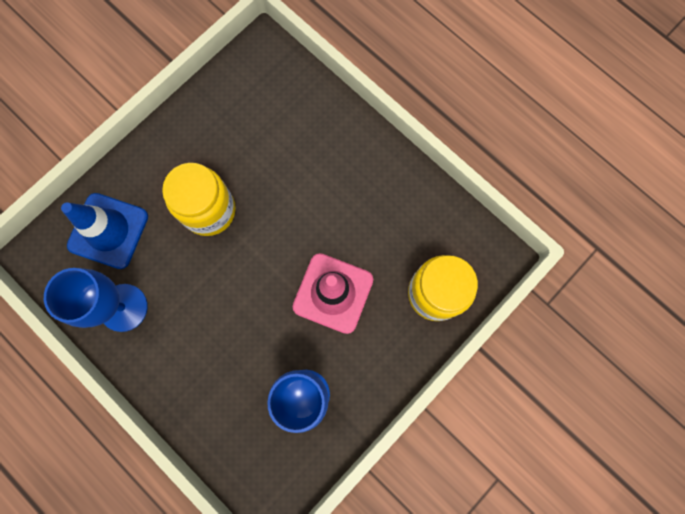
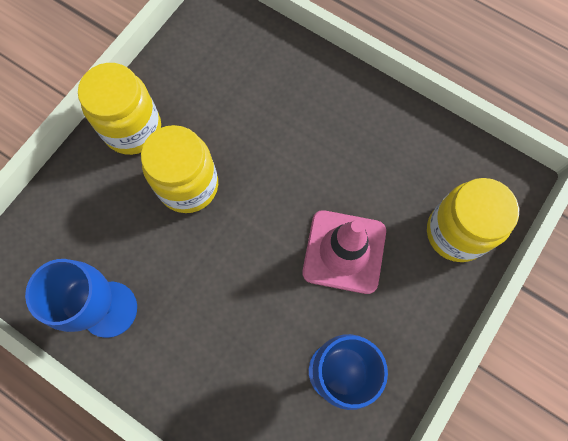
camera: 10 degrees left, 5 degrees down
(108, 231) = (78, 226): blue traffic cone -> none
(169, 151) = (132, 129): none -> yellow jar

